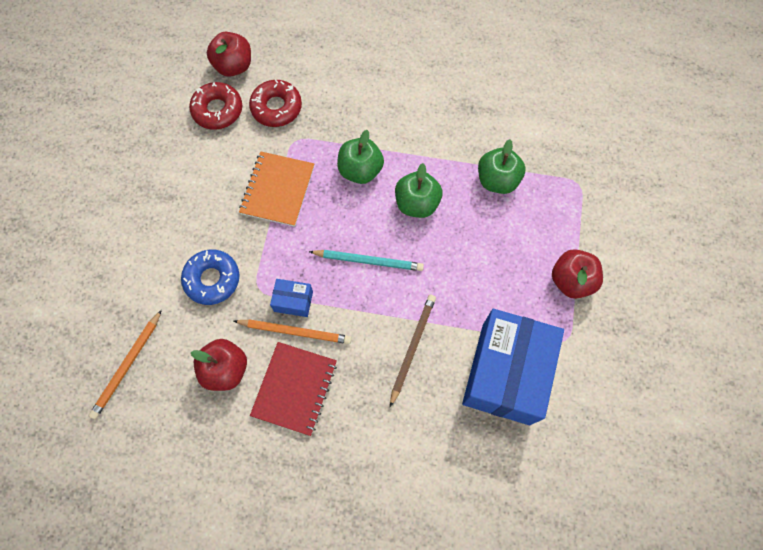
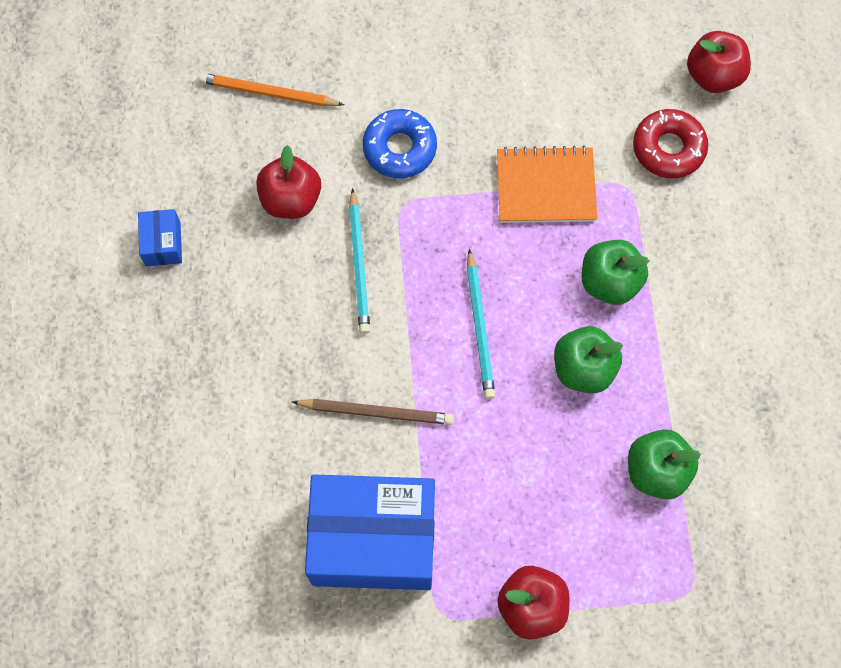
camera: 75 degrees right, 0 degrees up
(217, 110) = (638, 78): red donut -> none
(293, 301) = (398, 251): blue box -> blue box (163, 244)
(294, 388) = (287, 285): red notebook -> none
(295, 331) = (359, 264): orange pencil -> turquoise pencil

